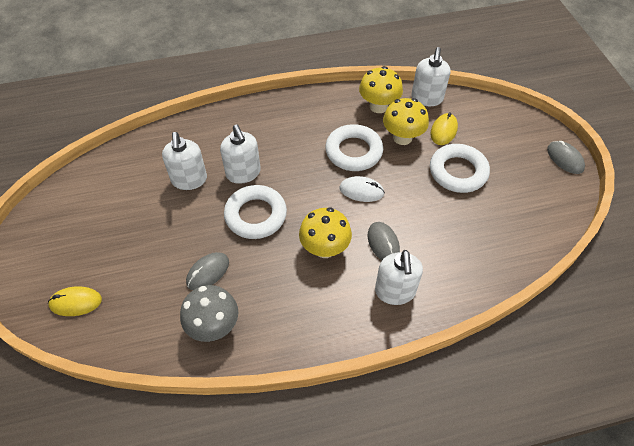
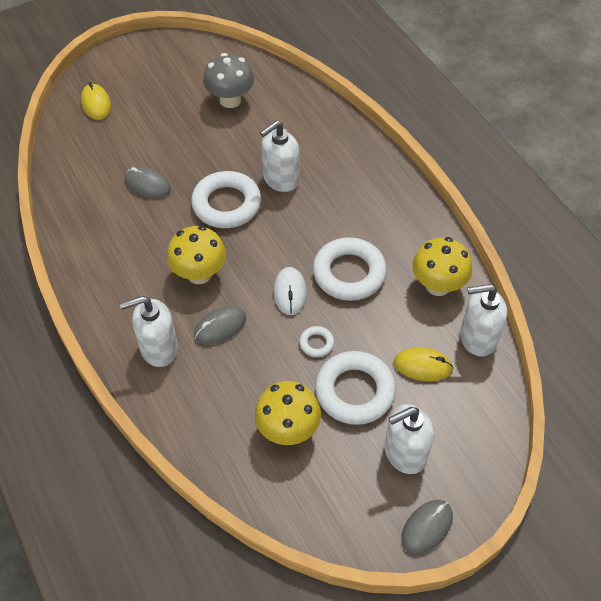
camera: 75 degrees right, 0 degrees up
(189, 180) = (256, 138): white soap dispenser -> white soap dispenser (404, 453)
(214, 326) = (89, 206): grey mushroom -> grey mushroom (230, 100)
(402, 137) = (392, 320): yellow mushroom -> yellow mushroom (288, 430)
(412, 184) = (316, 343): none -> white ring

